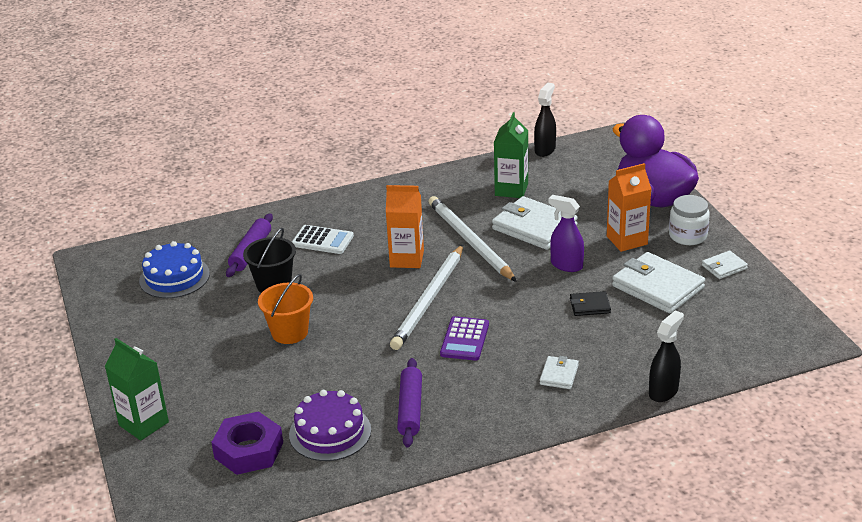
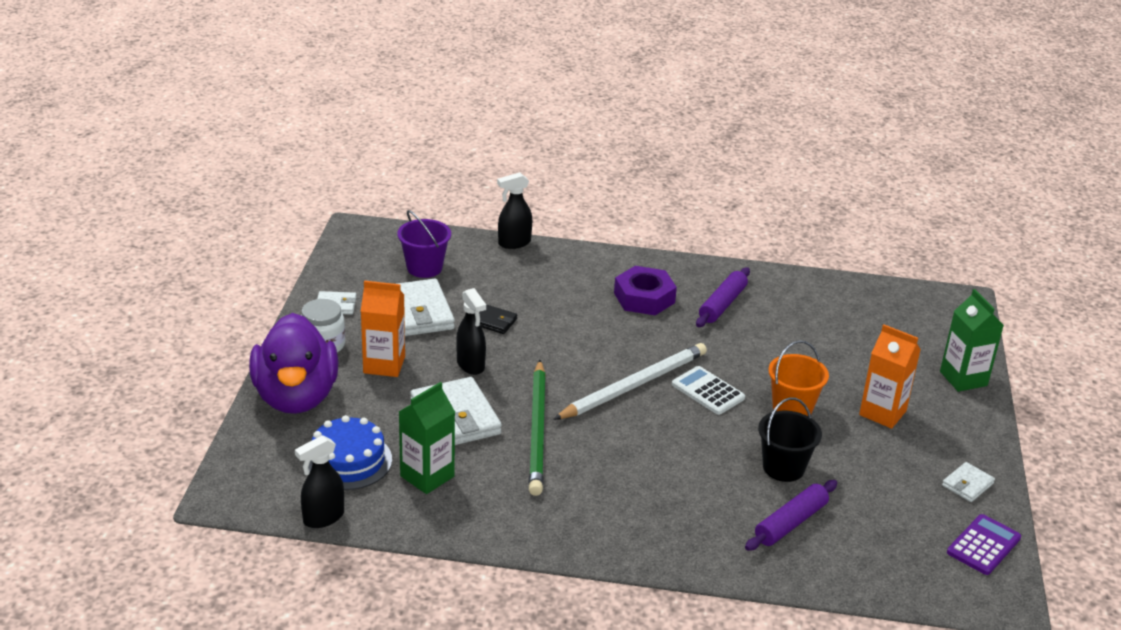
camera: 155 degrees left, 0 degrees up
(174, 277) = (895, 525): blue cake -> blue cake (348, 461)
(249, 450) = (874, 325): purple nut -> purple nut (644, 298)
(322, 240) = (698, 502): white calculator -> white calculator (708, 391)
(330, 432) = (800, 313): purple cake -> none
(407, 259) = (621, 438): orange carton -> orange carton (882, 413)
(464, 339) = (632, 338): purple calculator -> purple calculator (983, 545)
(470, 242) = (537, 430): white pencil -> green pencil
(559, 375) = (580, 282): white wallet -> white wallet (967, 484)
(566, 265) = (471, 365): purple spray bottle -> black spray bottle
(705, 329) = (424, 268): none -> purple bucket

